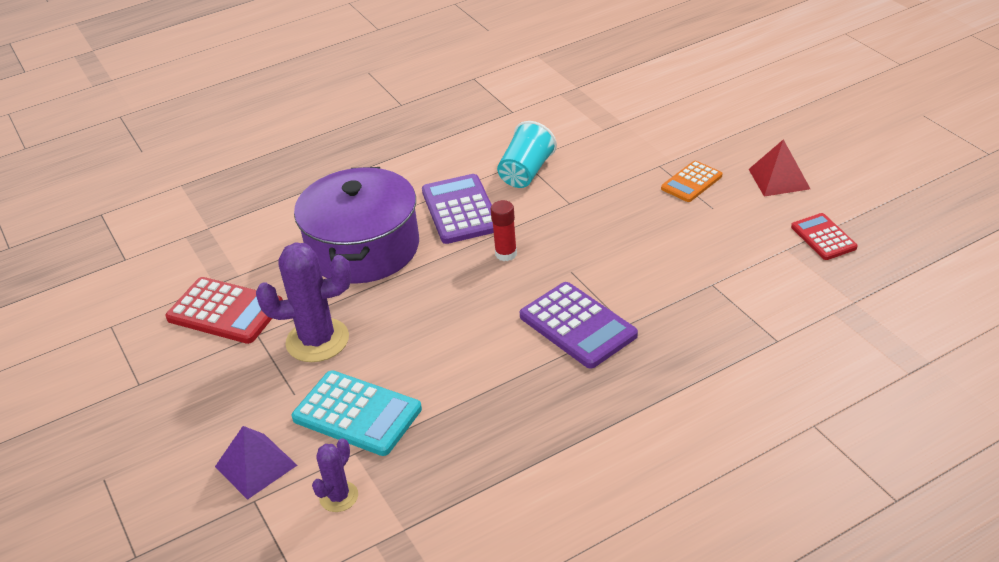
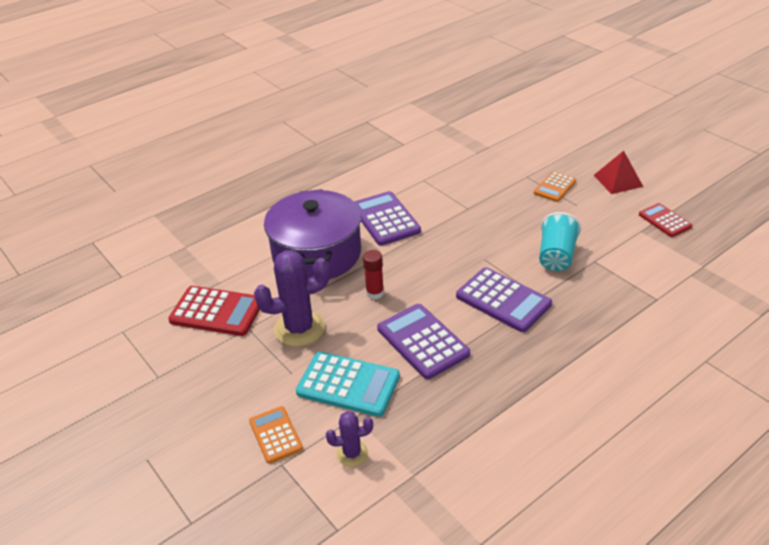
camera: 10 degrees left, 0 degrees up
(256, 466) = (275, 435): purple pyramid -> orange calculator
(339, 497) = (352, 454): purple cactus -> purple cactus turned 60 degrees clockwise
(461, 369) = (422, 341): none -> purple calculator
(506, 254) = (430, 250): red glue stick -> red glue stick (375, 293)
(526, 172) = (428, 188): turquoise cup -> turquoise cup (556, 256)

